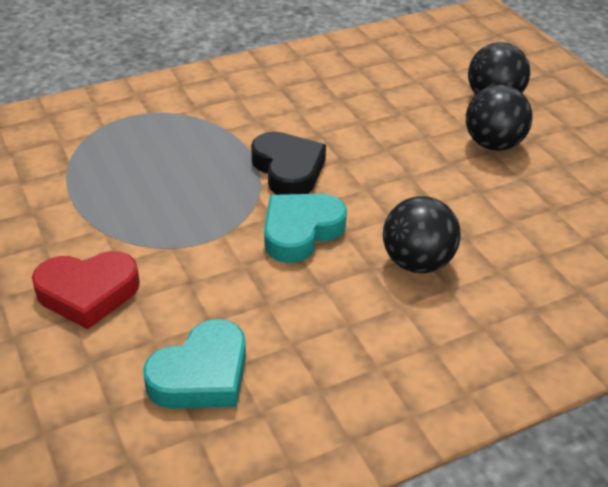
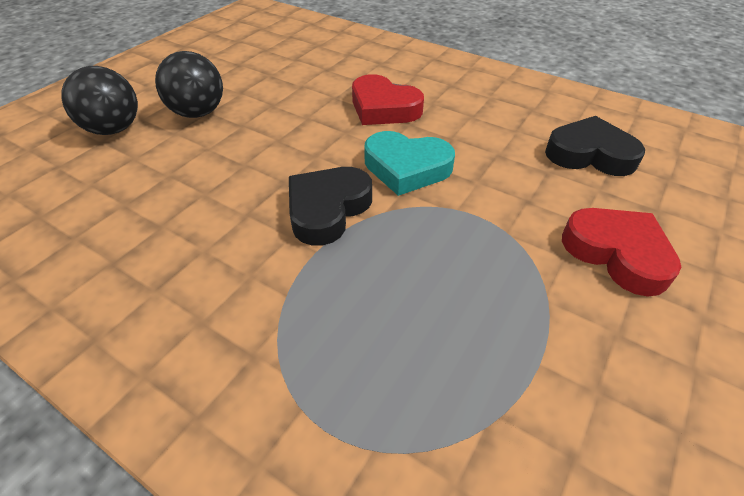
camera: 120 degrees left, 5 degrees up
(201, 375) = (590, 154): turquoise heart -> black heart
(417, 262) = (383, 108): black ball -> red heart

